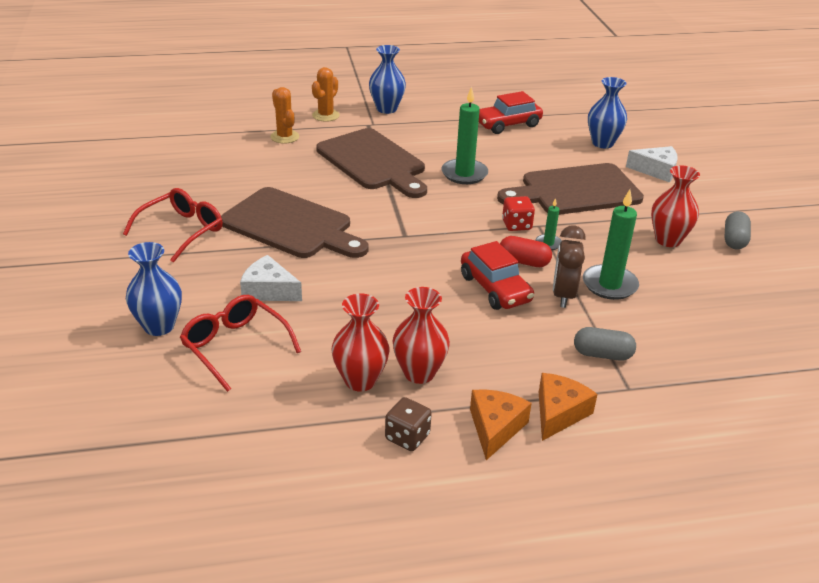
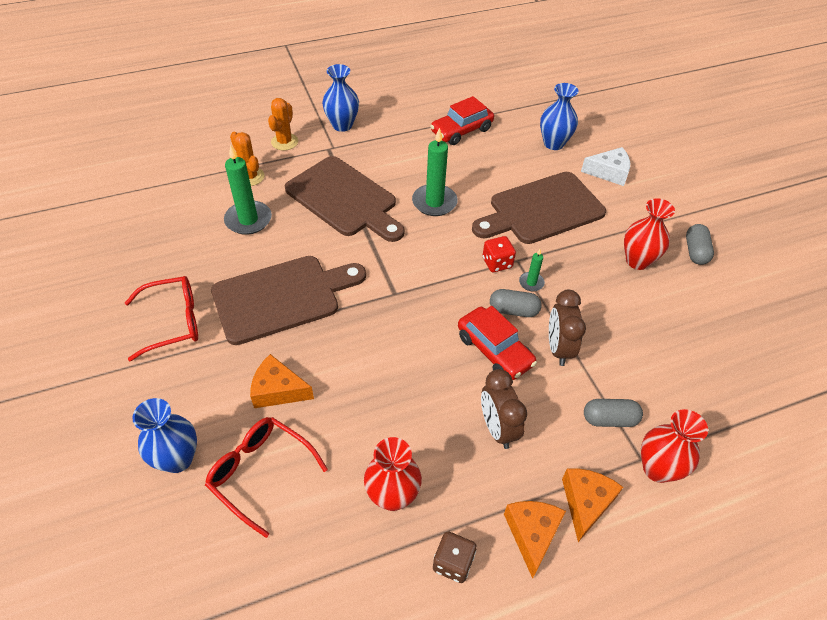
camera: 10 degrees left, 15 degrees up
(182, 230) = (173, 322): red glasses -> red glasses turned 45 degrees clockwise
(268, 290) = (278, 390): white cheese -> orange cheese
(291, 225) = (282, 297): brown cutting board -> brown cutting board turned 45 degrees counterclockwise
(419, 373) = (446, 475): red vase -> red vase (657, 468)
(481, 346) = (497, 428): none -> brown clock
(524, 262) = (513, 310): red capsule -> grey capsule
(609, 285) = (597, 327): green candle -> green candle (248, 220)

